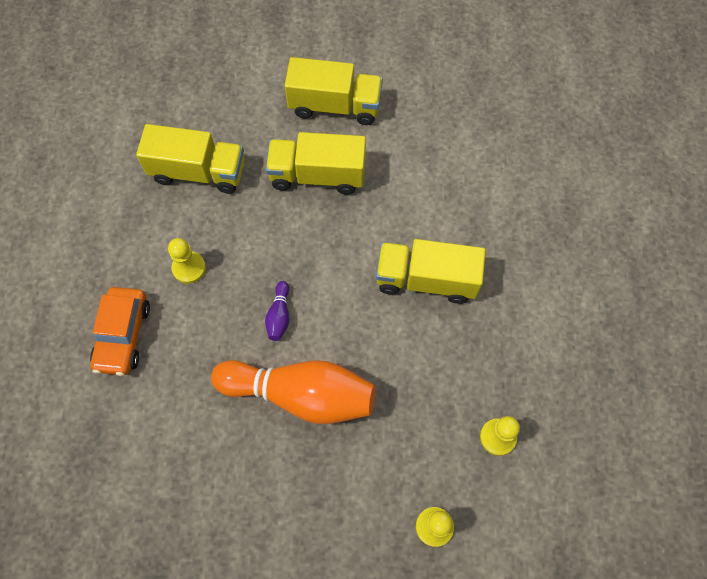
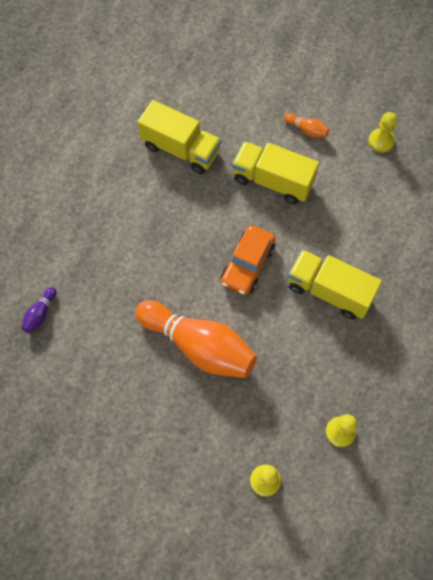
camera: 20 degrees right, 0 degrees up
(123, 335) = (82, 256): orange car -> orange car (247, 264)
(189, 268) = (148, 221): yellow pawn -> yellow pawn (381, 141)
(279, 316) = (204, 280): purple bowling pin -> purple bowling pin (40, 314)
(335, 106) = (306, 130): yellow truck -> orange bowling pin

